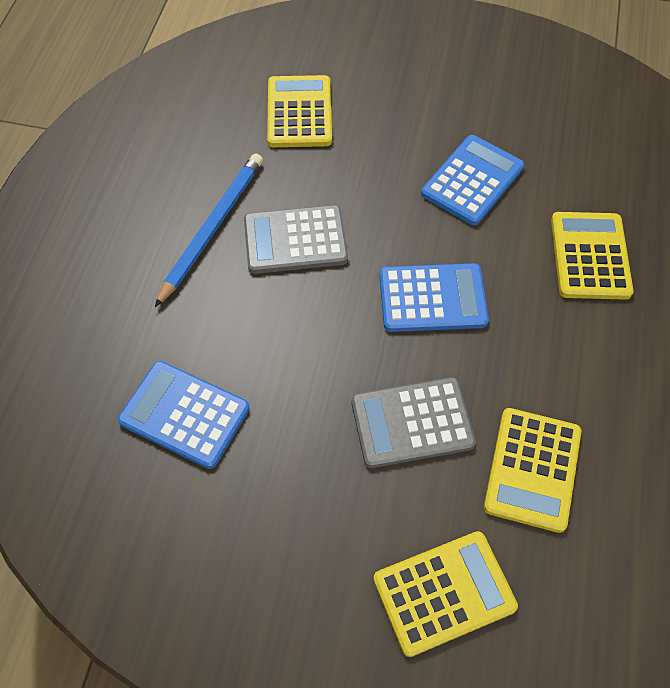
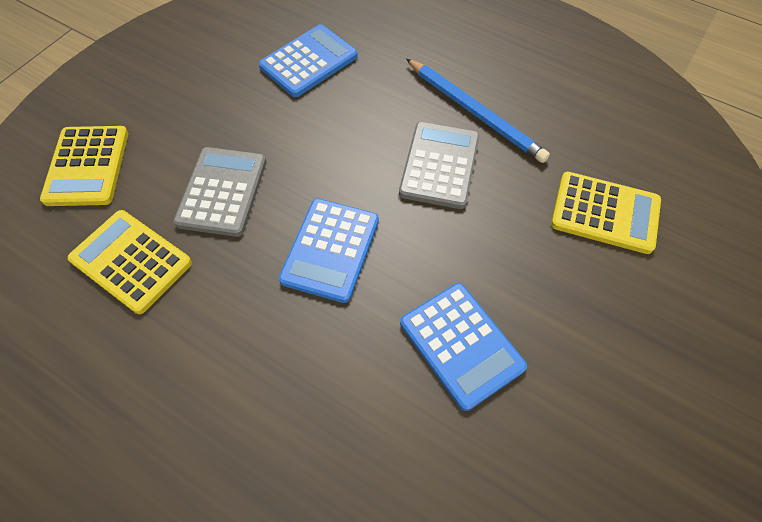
camera: 110 degrees right, 0 degrees up
(590, 256) = (312, 425): yellow calculator -> none

